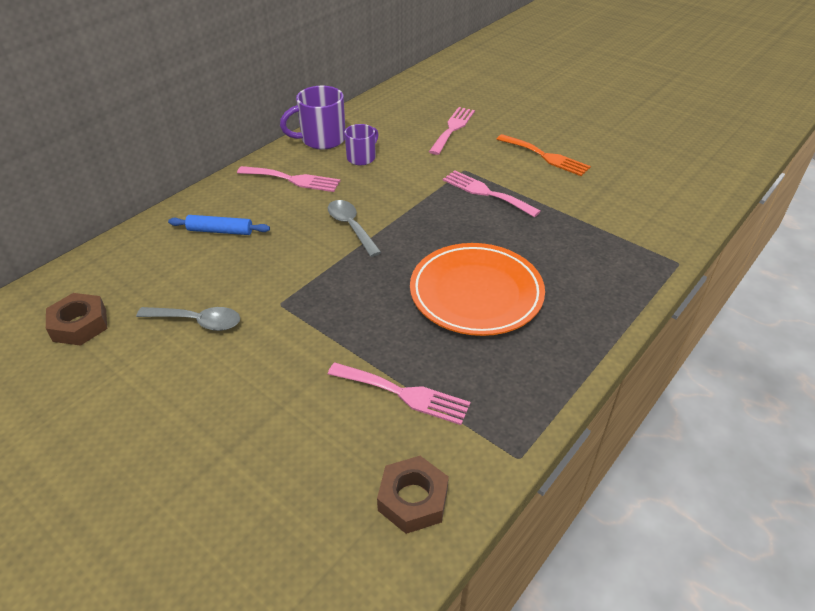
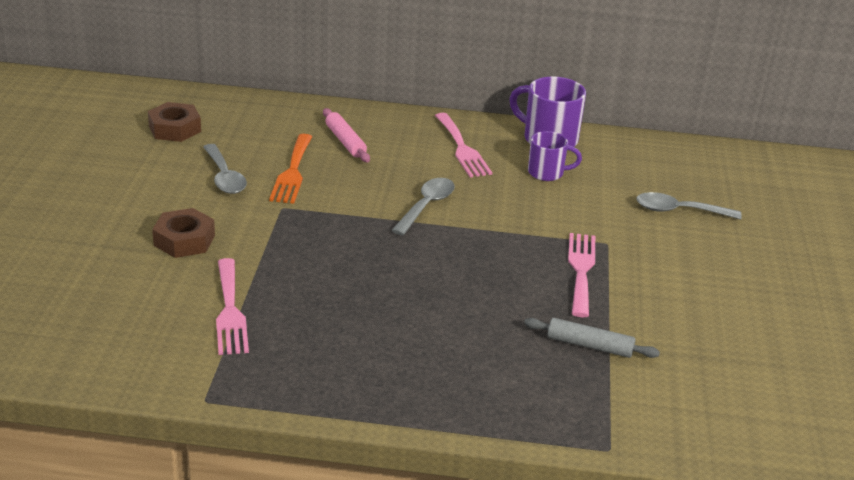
camera: 55 degrees right, 10 degrees down
(220, 231) = (345, 141): blue rolling pin -> pink rolling pin
(413, 499) = (118, 353): brown nut -> brown nut (184, 240)
(452, 128) = (679, 211): pink fork -> grey spoon
(476, 293) = (403, 312): orange plate -> none
(545, 156) = (709, 293): orange fork -> orange fork (292, 172)
(569, 225) = (589, 345): none -> grey rolling pin

